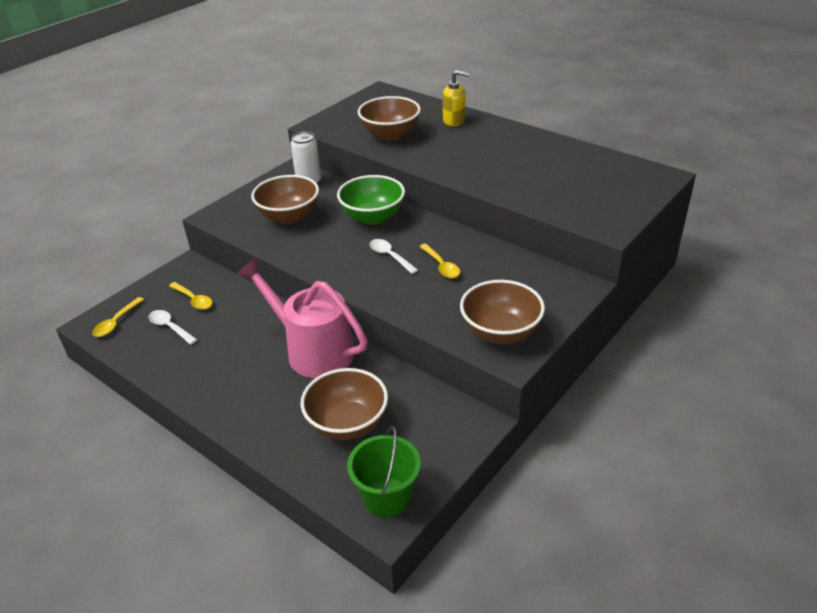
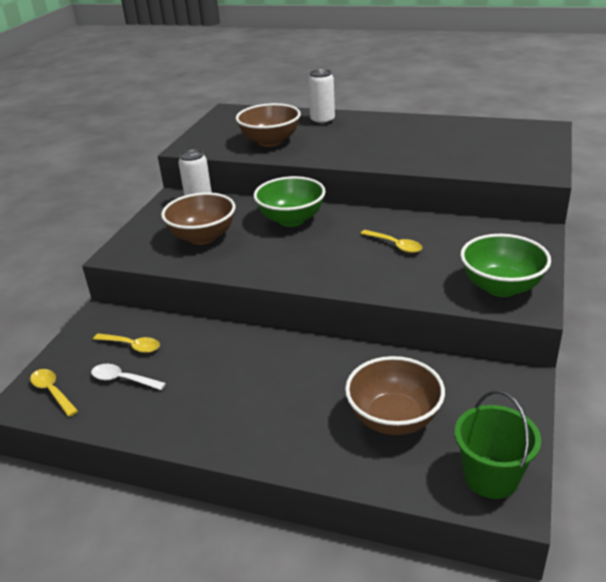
camera: 20 degrees left, 5 degrees down
(116, 322) = (52, 391): yellow spoon -> yellow spoon turned 135 degrees clockwise
(312, 350) = (302, 360): pink watering can -> none
(390, 256) = (337, 248): white spoon -> none
(454, 121) = (322, 121): yellow soap dispenser -> white can
(500, 332) = (501, 287): brown bowl -> green bowl

